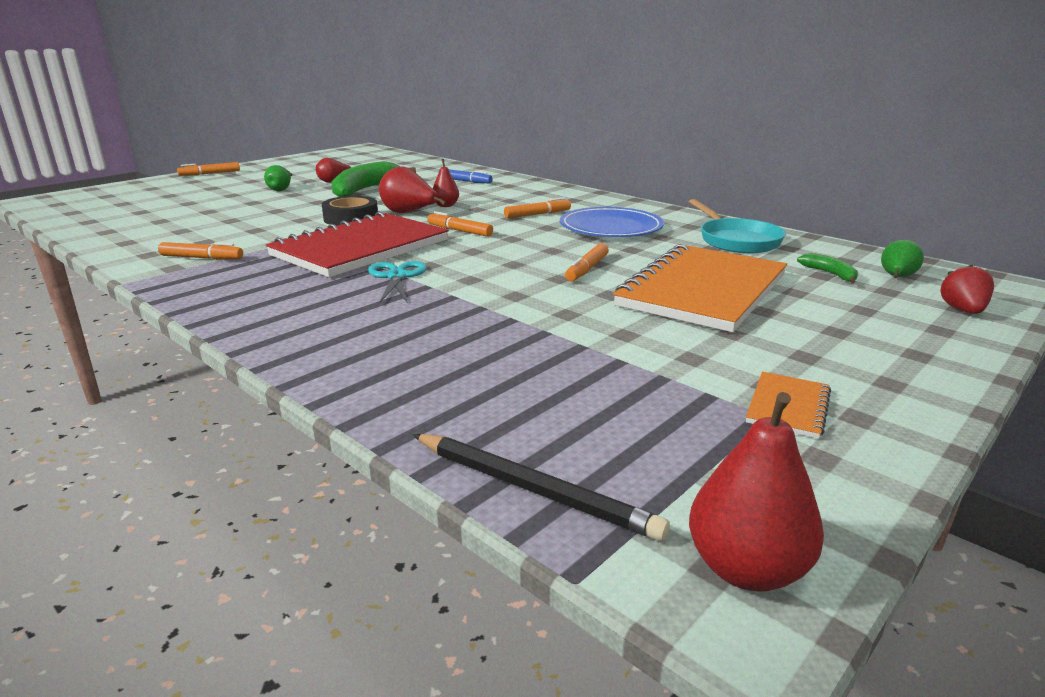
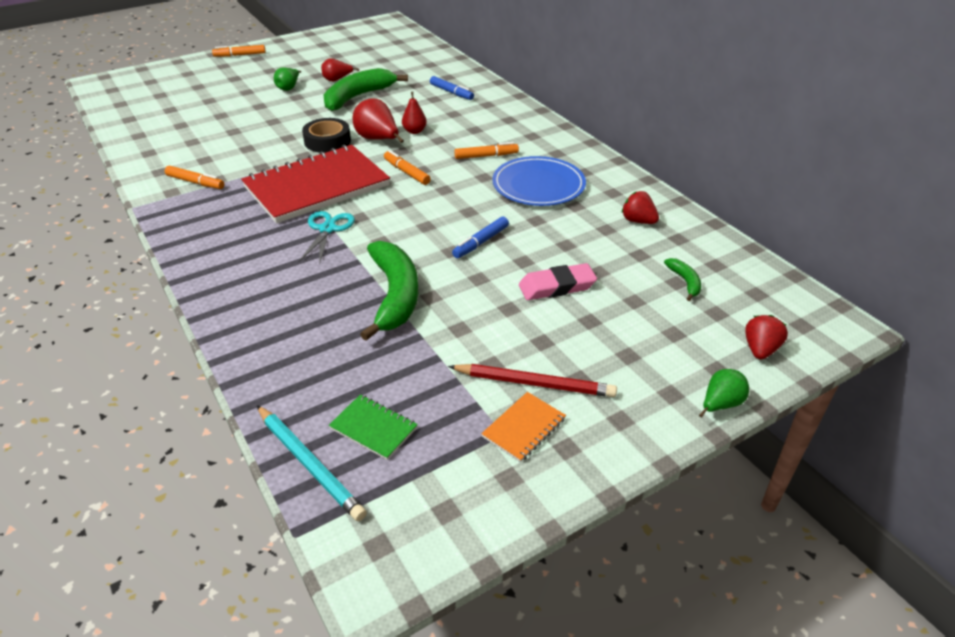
camera: 15 degrees right, 15 degrees up
(521, 317) = (394, 295): none -> green banana
(533, 489) = (309, 464): black pencil -> turquoise pencil
(587, 269) = (481, 242): orange marker -> blue marker
(595, 436) = (373, 428): none -> green notebook
(702, 291) = (557, 286): orange notebook -> pink eraser
(736, 240) = (638, 221): turquoise pan -> red strawberry
(746, 569) = (395, 551): red pear -> none
(759, 367) = (534, 383): none -> red pencil
(896, 278) = (741, 297): green pear -> green pear (720, 404)

